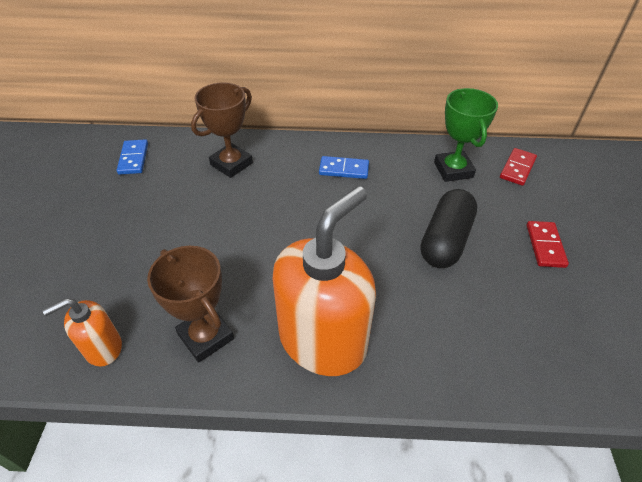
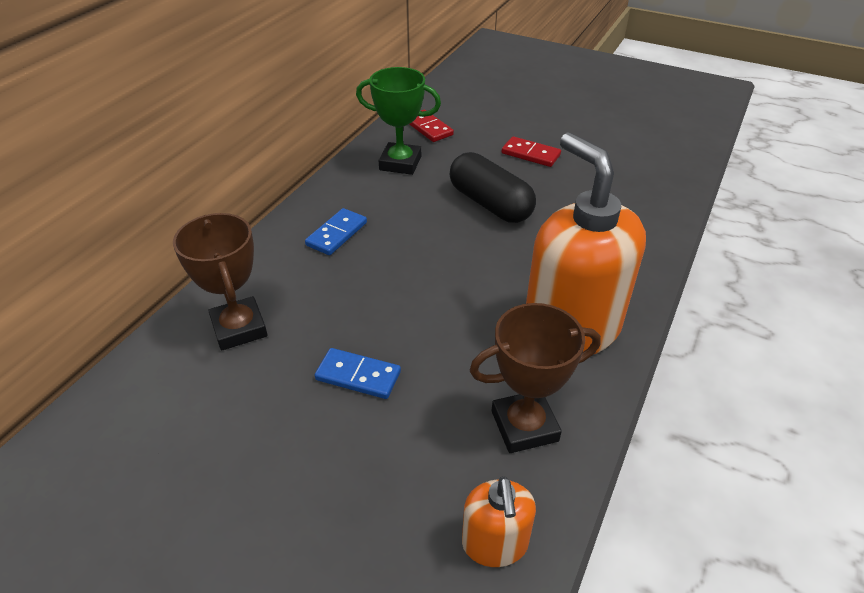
camera: 65 degrees left, 5 degrees down
(133, 159) = (120, 441): blue domino -> blue domino (358, 376)

